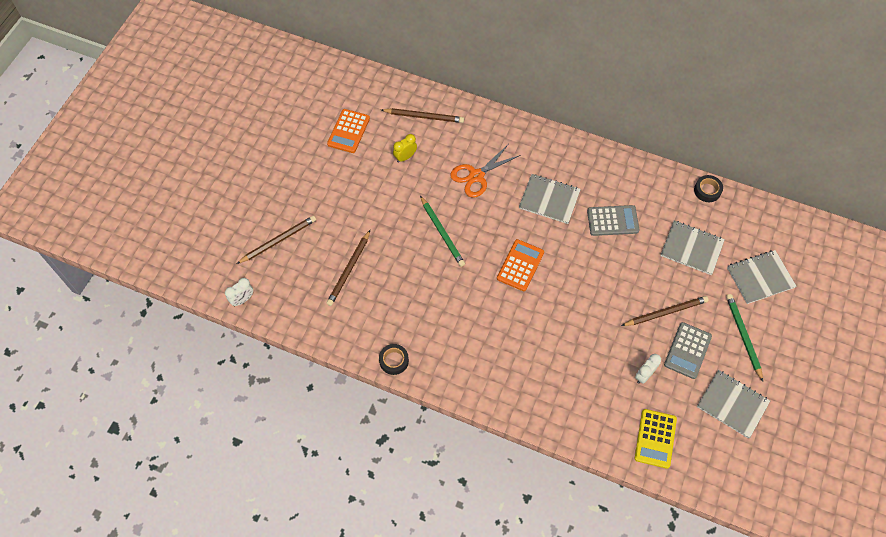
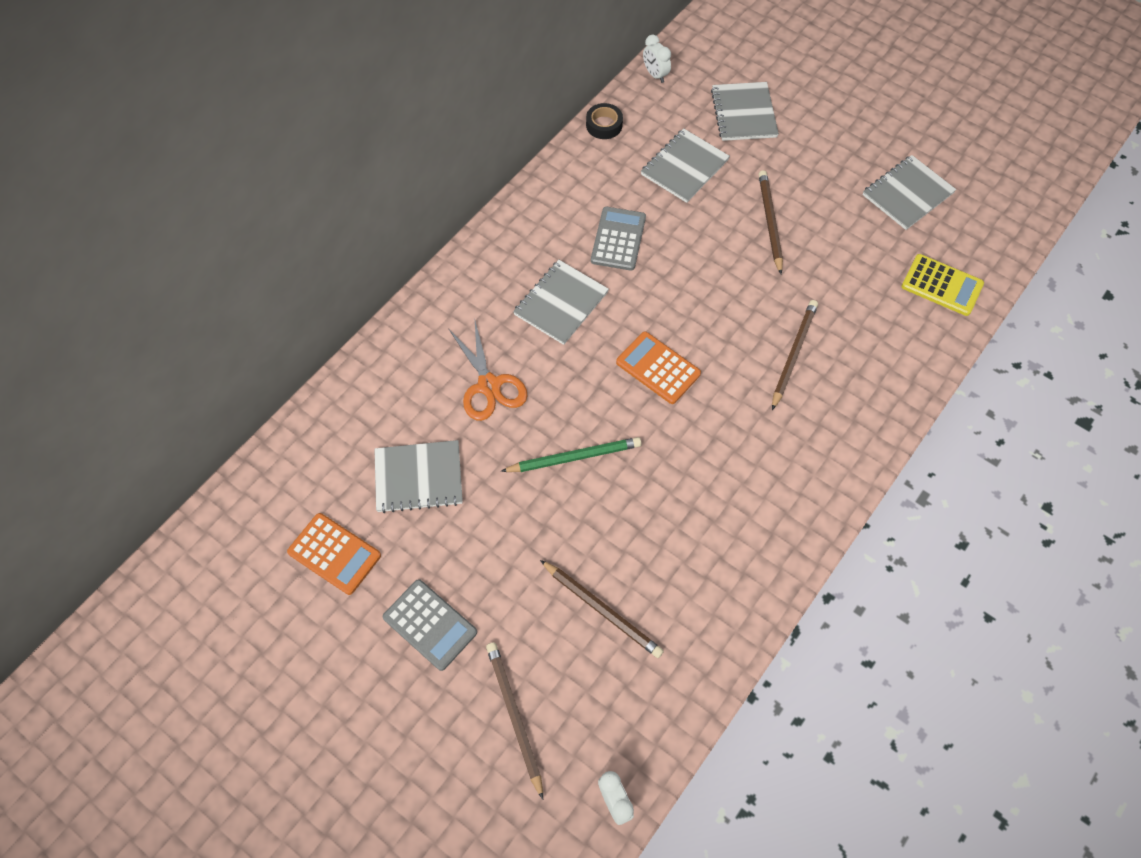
camera: 75 degrees left, 0 degrees up
(394, 361) = (776, 577): black tape -> none
(405, 157) = (418, 477): yellow clock -> grey notebook
(424, 116) = (351, 431): brown pencil -> brown pencil (793, 354)
(644, 375) = (854, 271): white clock -> white clock (655, 75)
(687, 350) = (828, 216): grey calculator -> grey calculator (430, 625)
(743, 336) = (819, 155): green pencil -> none

